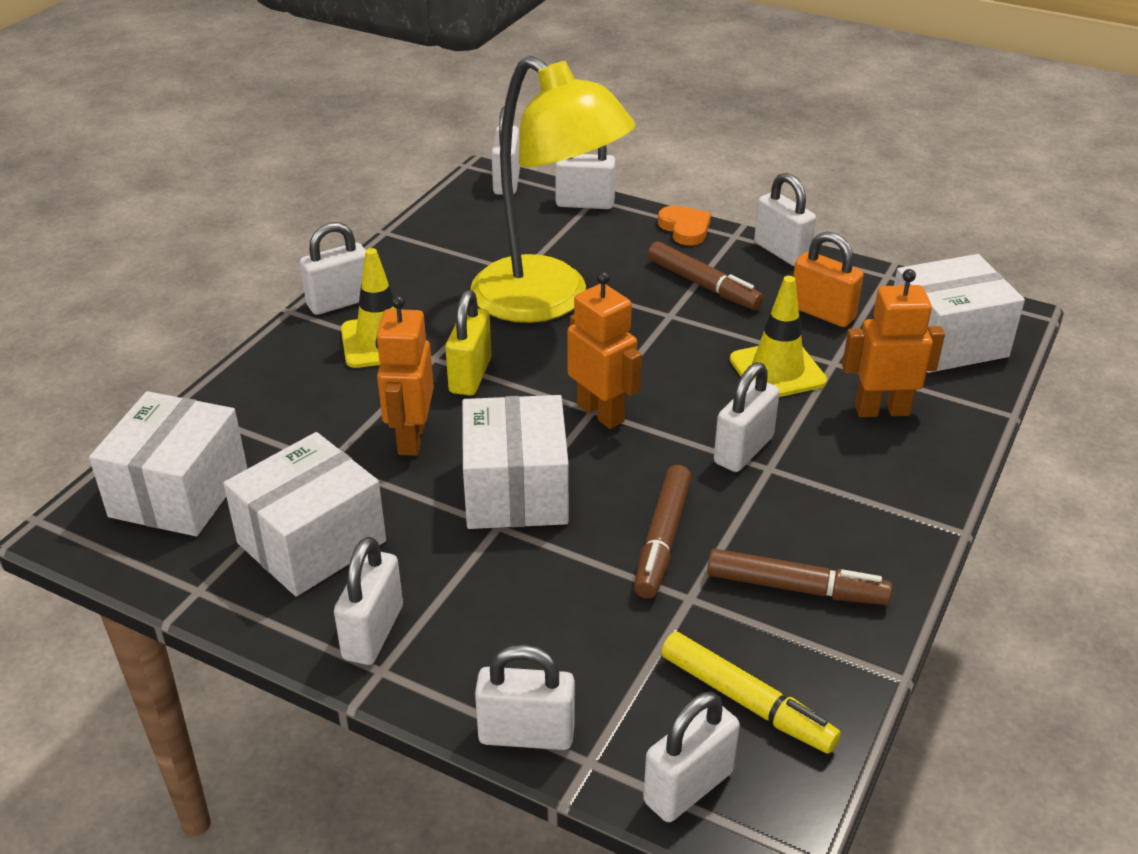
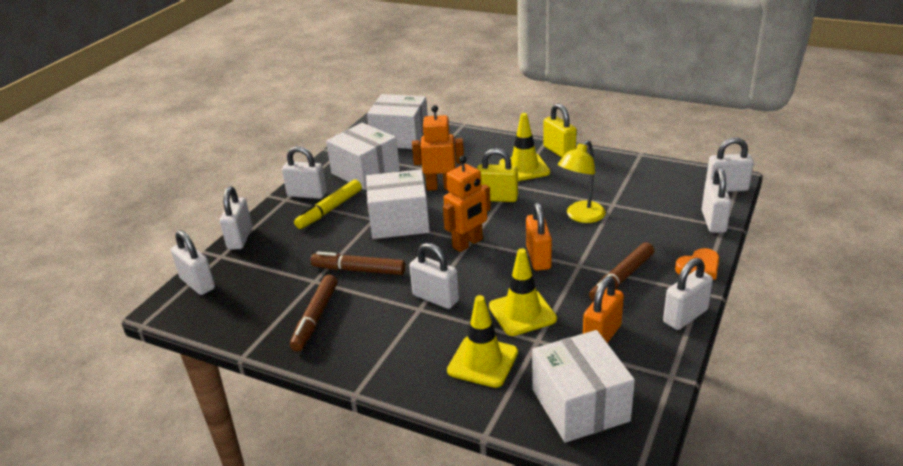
camera: 90 degrees right, 5 degrees down
(340, 302) = (559, 151): white padlock -> yellow padlock
(548, 301) = (581, 216): yellow lamp -> yellow lamp, size x0.51
(649, 347) = (538, 258): none -> orange padlock
(746, 701) = (241, 300): yellow marker -> yellow marker (330, 210)
(881, 410) = (483, 362): orange robot -> yellow traffic cone

